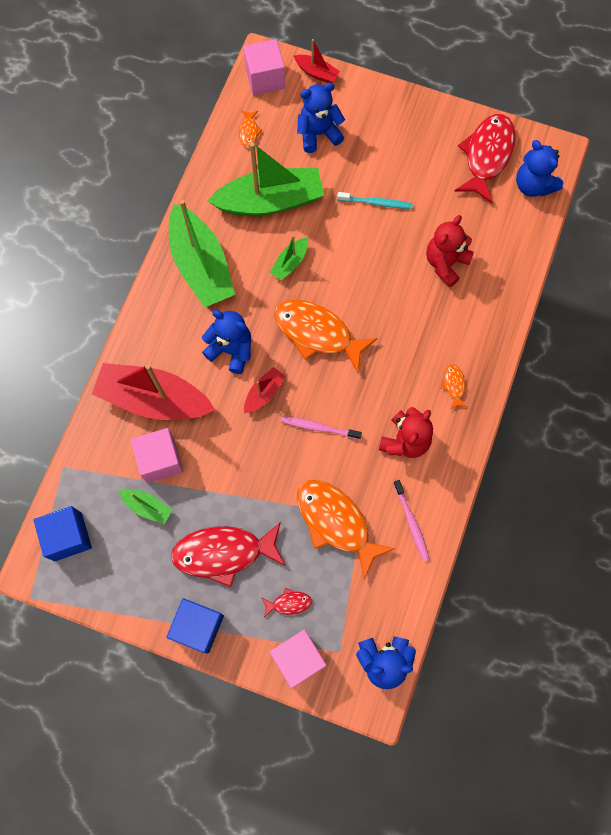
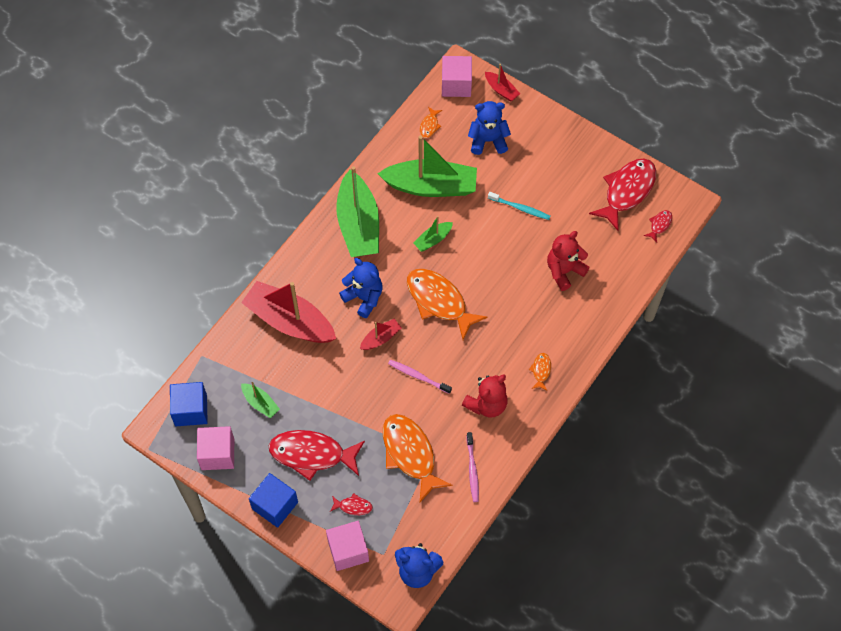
camera: 15 degrees right, 10 degrees down
(160, 460) = (281, 369): pink cube -> pink cube (217, 454)
(533, 185) = (659, 225): blue teddy bear -> red fish

